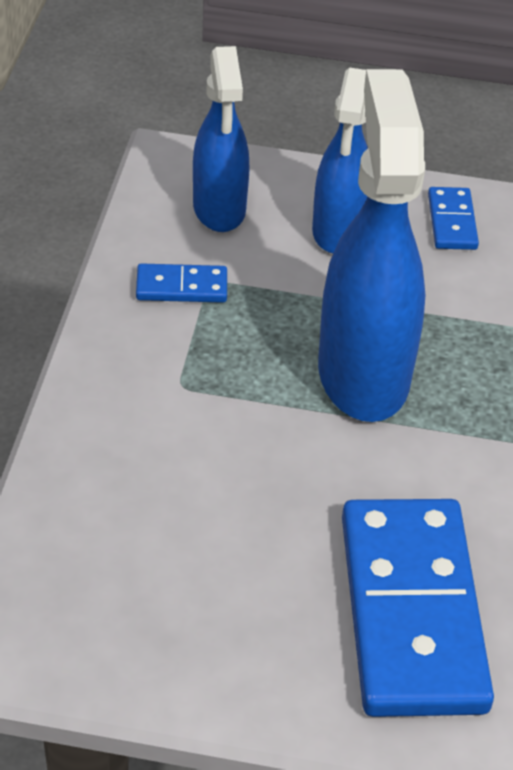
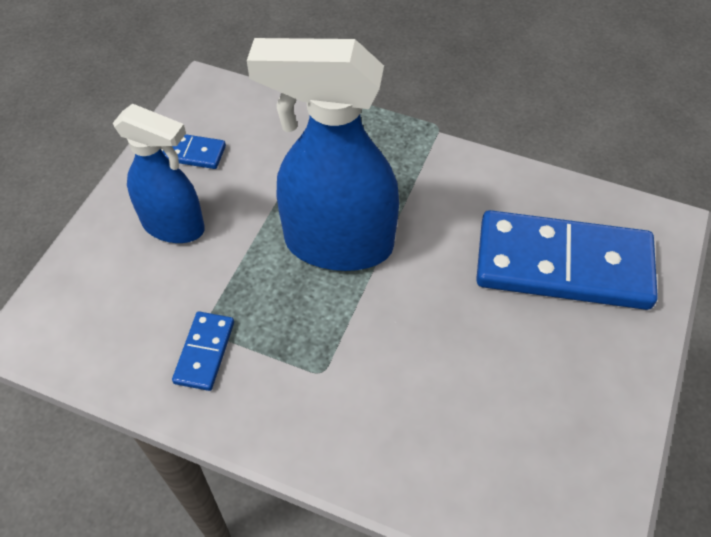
camera: 75 degrees left, 10 degrees up
(219, 209) = (115, 306): blue spray bottle -> none

